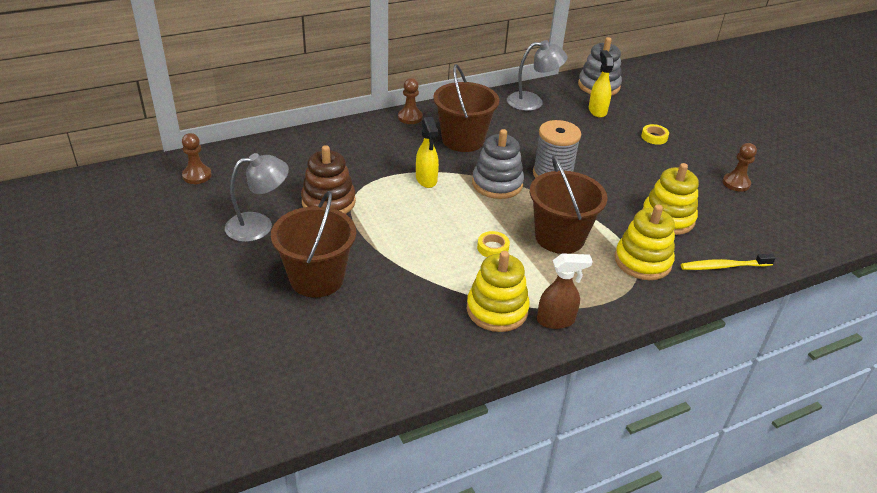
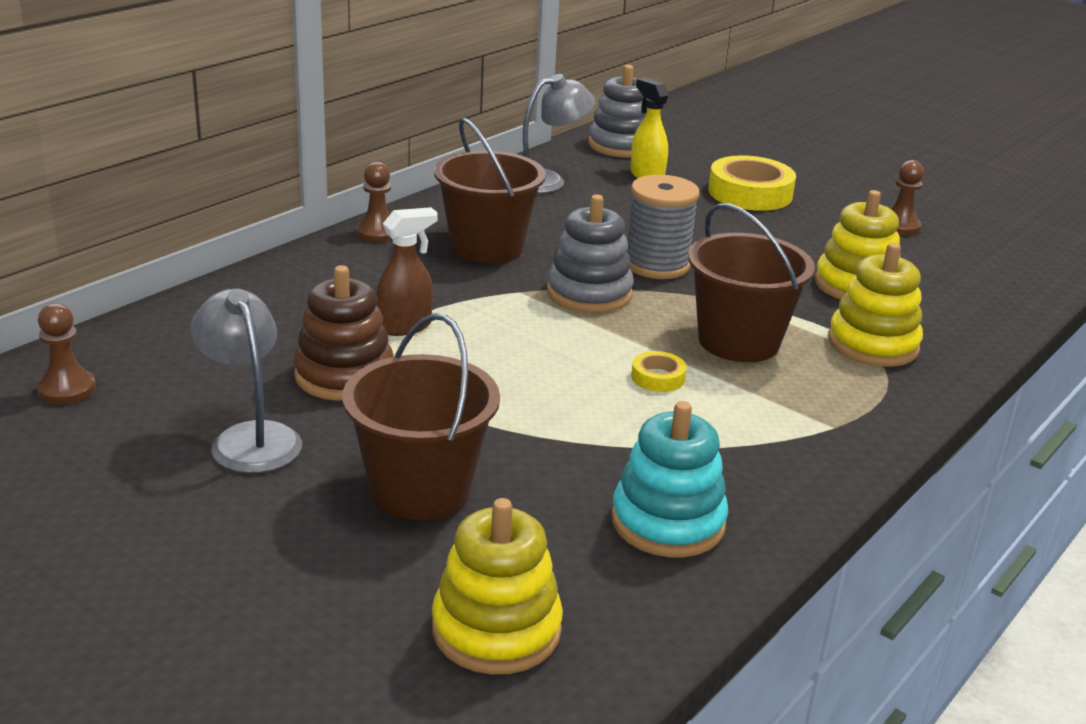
camera: 25 degrees left, 10 degrees down
(259, 225) = (250, 437): grey lamp -> grey lamp turned 75 degrees counterclockwise
(426, 180) = (477, 310): yellow spray bottle -> none
(426, 336) = (668, 522): none -> turquoise stacking toy
(497, 310) = (737, 457): yellow stacking toy -> yellow stacking toy (496, 629)
(556, 320) = (830, 448): brown spray bottle -> brown spray bottle (405, 326)
(654, 137) = (750, 193): yellow tape -> yellow tape, size x2.09
(723, 266) = (975, 326): yellow toothbrush -> none

